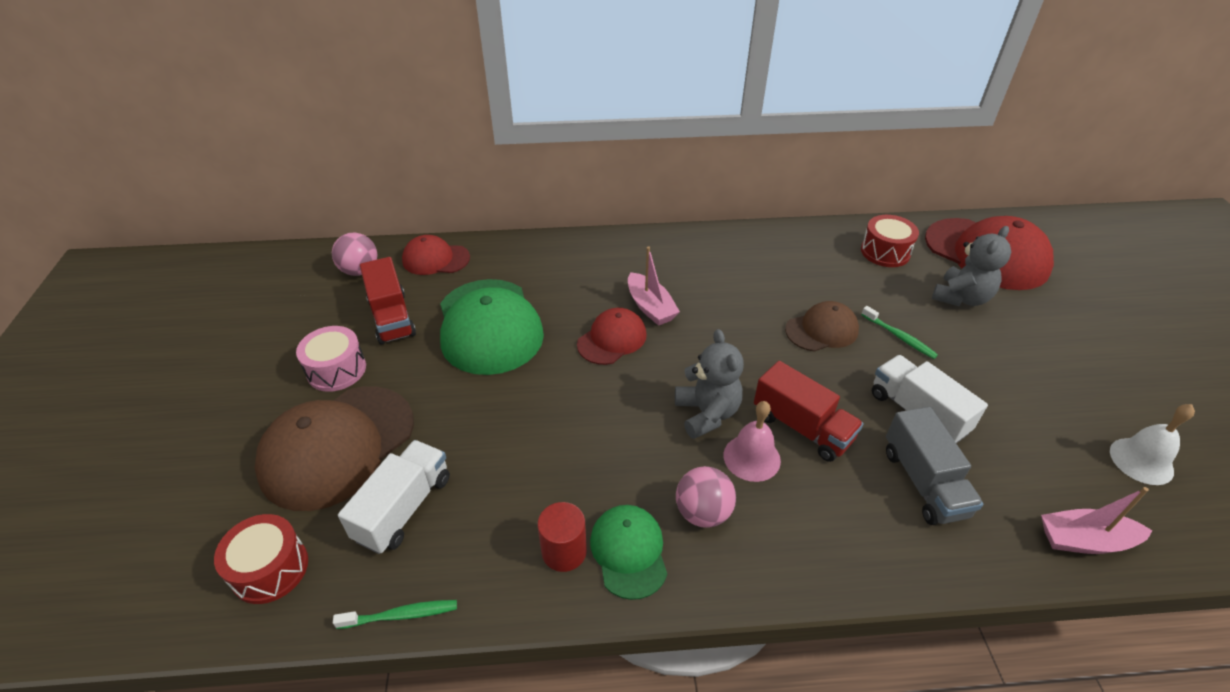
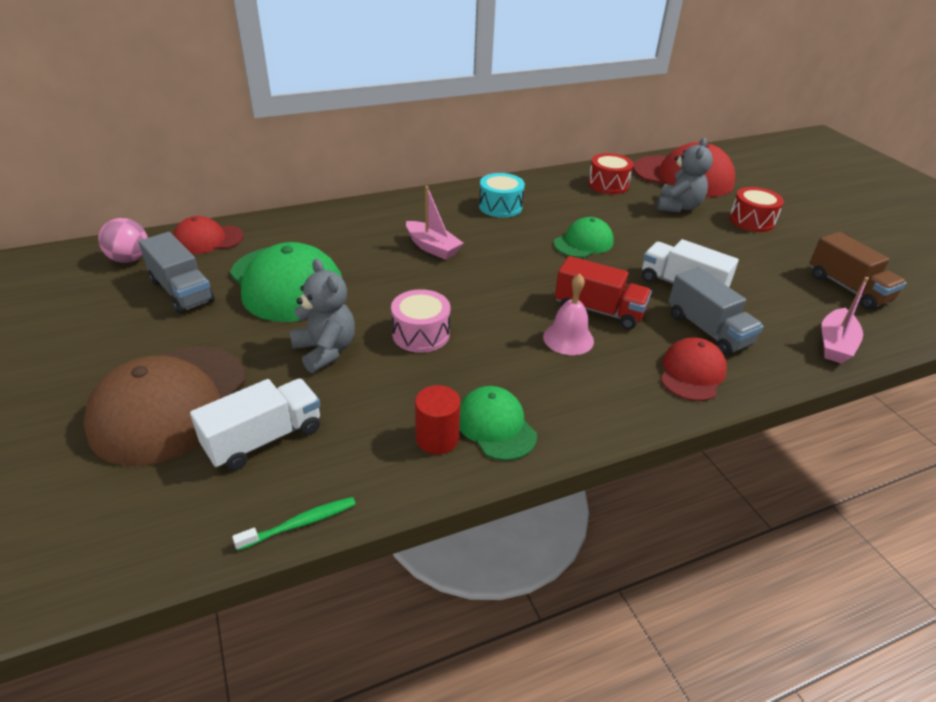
camera: 20 degrees left, 5 degrees down
(270, 569) = (139, 519): red drum -> red drum (751, 221)
(336, 370) = (140, 342): pink drum -> pink drum (421, 334)
(392, 317) = (182, 291): red truck -> grey truck
(404, 508) = (264, 439): white truck -> white truck turned 45 degrees clockwise
(612, 339) = (409, 275): red cap -> red cap (692, 373)
(703, 512) = (546, 384): pink ball -> none
(707, 413) = (516, 315): grey teddy bear -> grey teddy bear (325, 351)
(745, 264) = (500, 206): none -> turquoise drum
(822, 330) = (583, 243): brown cap -> green cap
(899, 337) = (645, 238): green toothbrush -> none
(1084, 541) = (835, 344): pink boat -> pink boat turned 45 degrees counterclockwise
(1141, 461) = (848, 288): white bell -> brown truck

